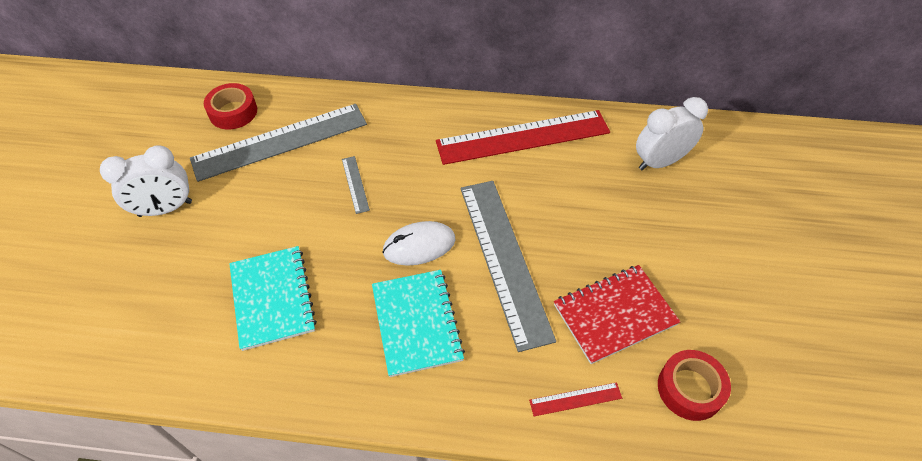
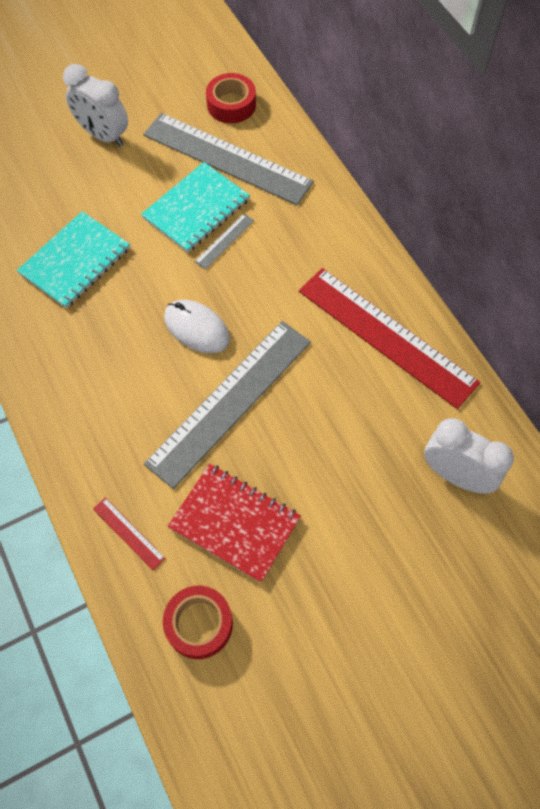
camera: 55 degrees right, 10 degrees up
(417, 323) = (121, 373): turquoise notebook -> turquoise notebook (196, 209)

